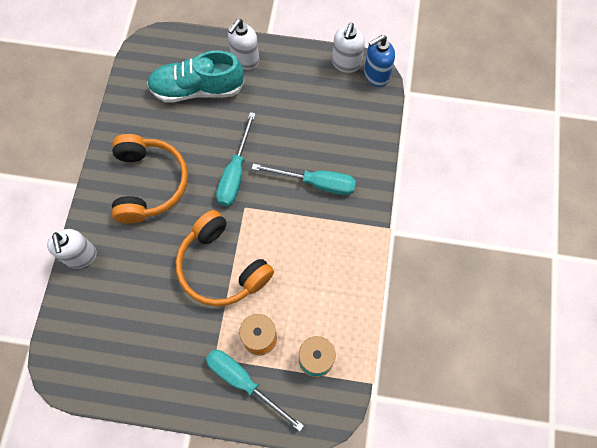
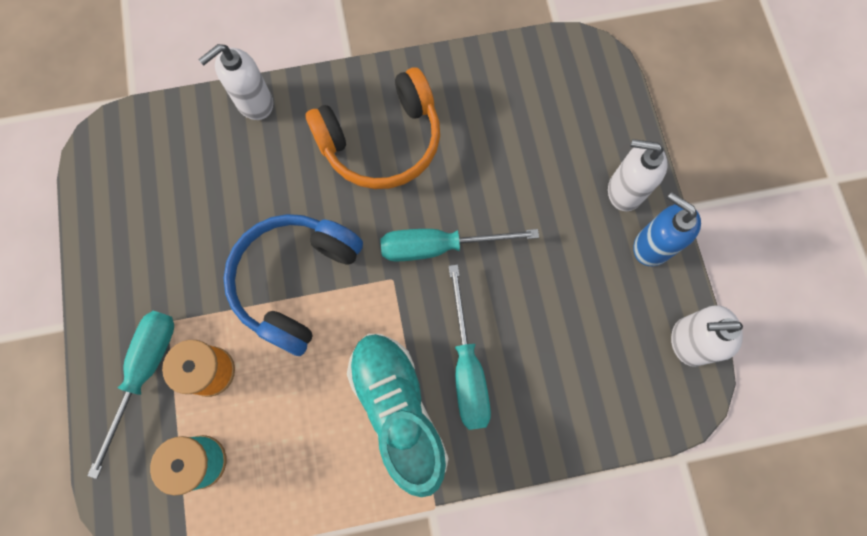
camera: 70 degrees right, 5 degrees up
(197, 89) = (548, 145): turquoise shoe -> turquoise shoe (398, 410)
(221, 267) = (295, 282): orange headphones -> blue headphones
(376, 75) = (688, 396): blue soap dispenser -> blue soap dispenser (652, 246)

